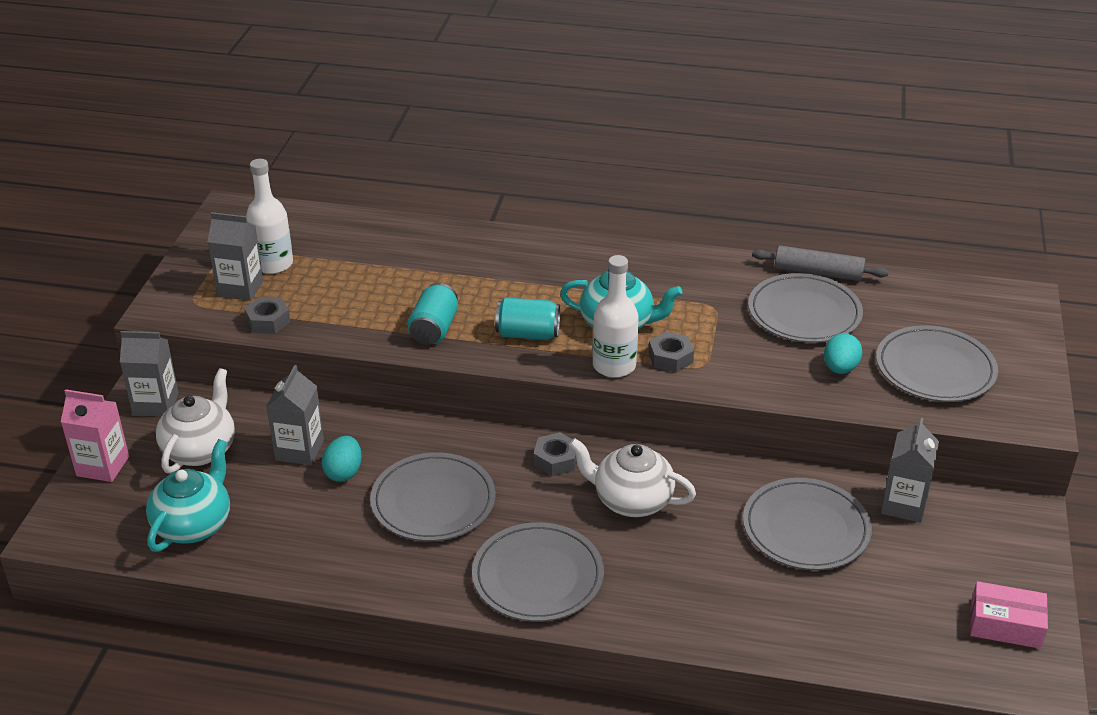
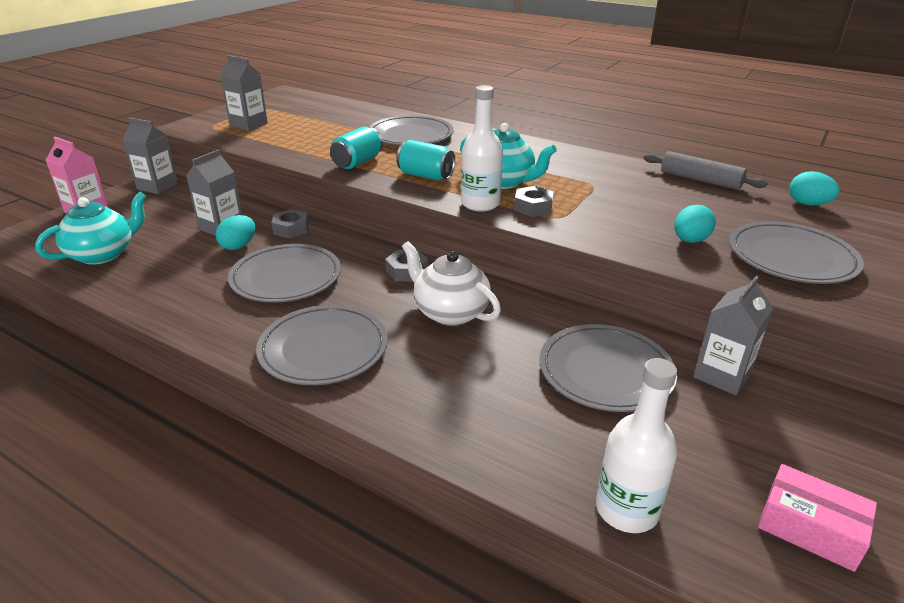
camera: 20 degrees right, 5 degrees down
(200, 450) = (157, 214): white teapot -> none
(268, 321) = (247, 141): grey nut -> grey nut (291, 229)
(273, 264) = (282, 117): white bottle -> white bottle (626, 510)
(804, 313) = (674, 201): grey plate -> grey plate (411, 135)
(931, 287) = (808, 204): none -> turquoise egg

